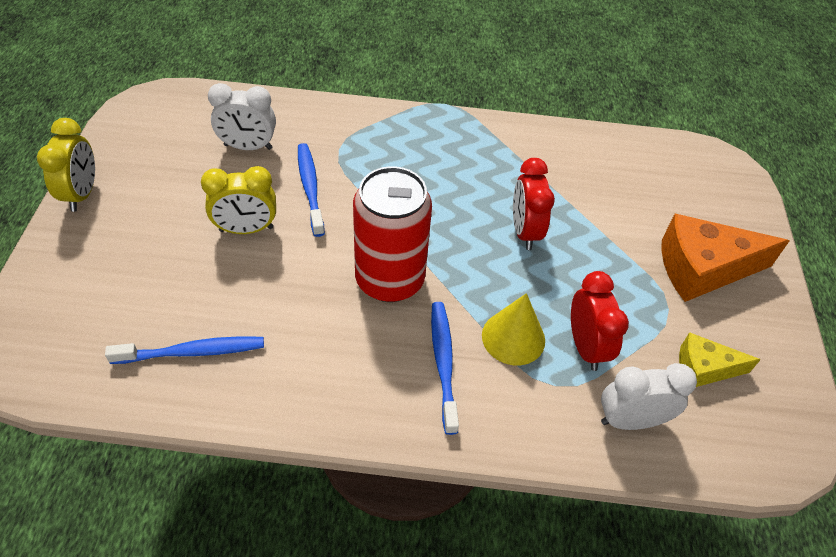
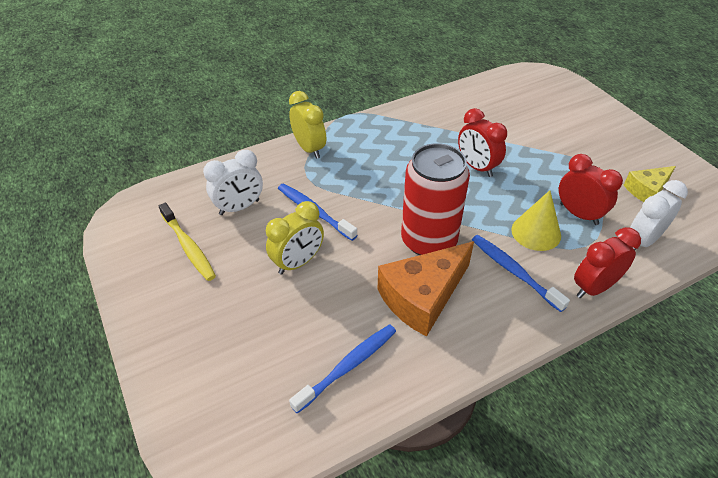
camera: 30 degrees left, 5 degrees down
(82, 194) = (139, 308): yellow clock -> yellow clock (309, 149)
(170, 161) = (188, 247): none -> yellow toothbrush
(512, 433) = (594, 287): none -> red clock
(703, 269) = (590, 137): orange cheese -> orange cheese (423, 297)

